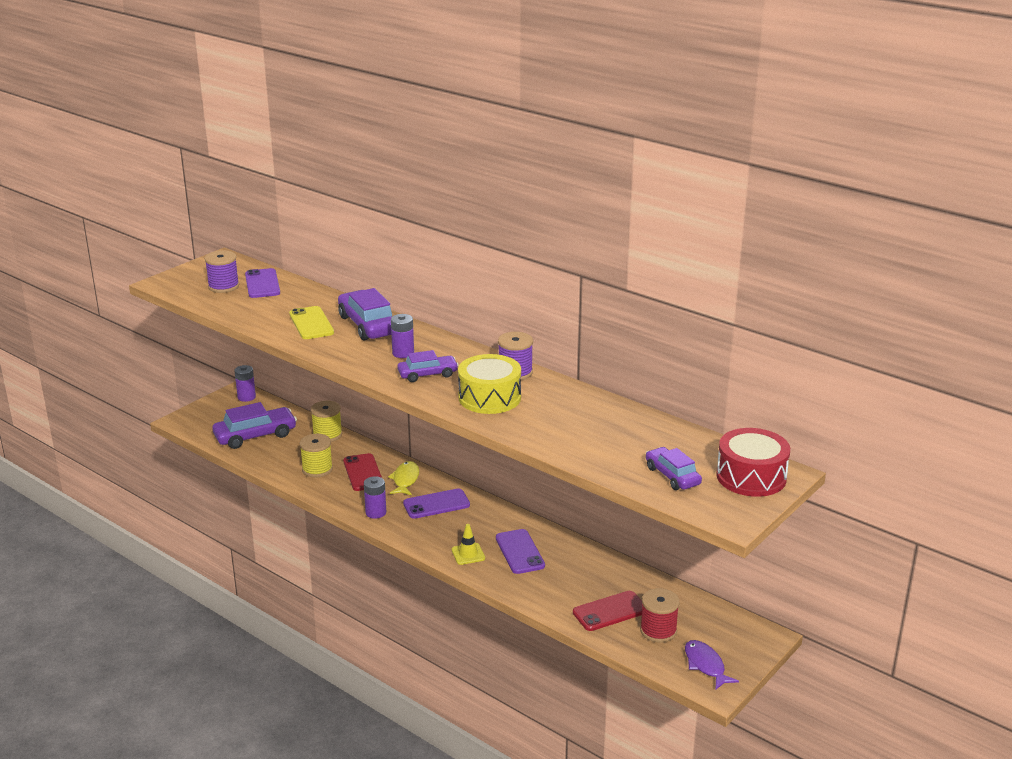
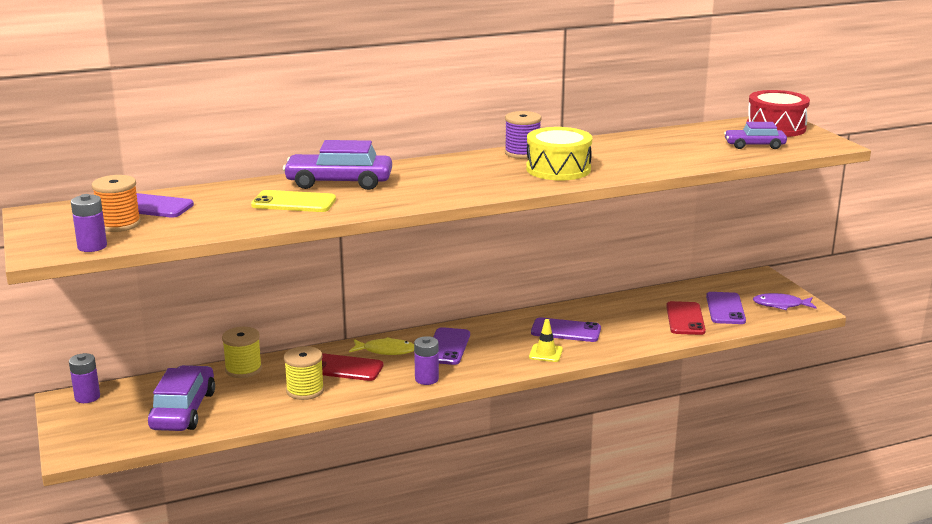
camera: 60 degrees left, 5 degrees down
(223, 286) = (119, 224): purple spool -> orange spool
(403, 353) = (423, 181): purple battery -> purple battery (92, 246)
(405, 480) = (386, 351): yellow fish -> yellow fish turned 150 degrees clockwise
(427, 374) = (482, 180): purple car -> none
(658, 630) = (725, 309): red spool -> purple phone

